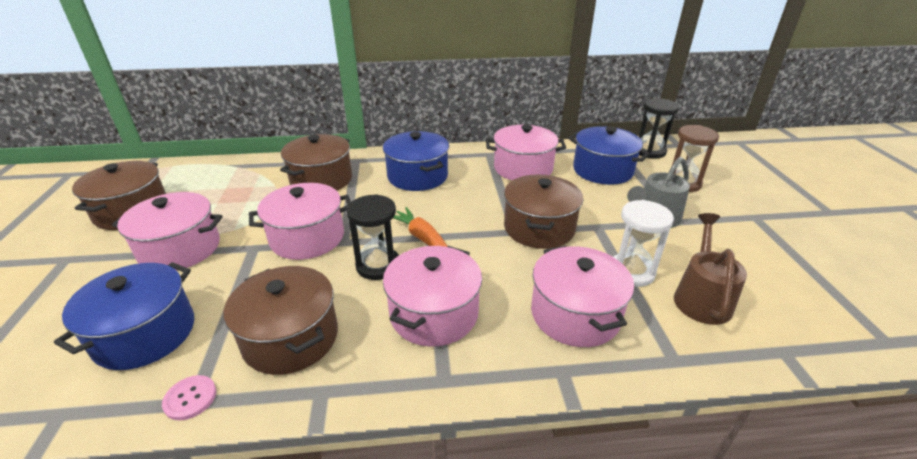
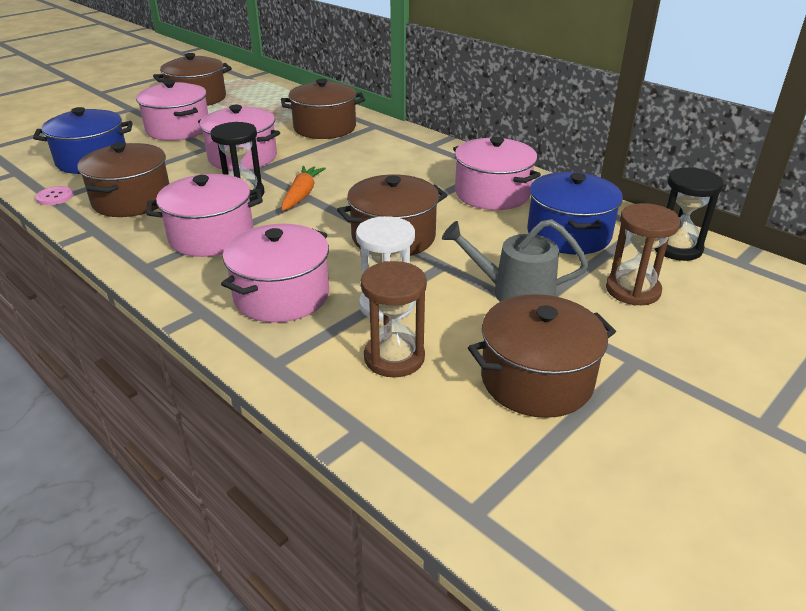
camera: 50 degrees right, 0 degrees up
(417, 176) = (392, 157): blue pot -> none
(701, 298) = (394, 358): brown watering can -> brown hourglass
(757, 255) = (536, 380): none -> brown pot

